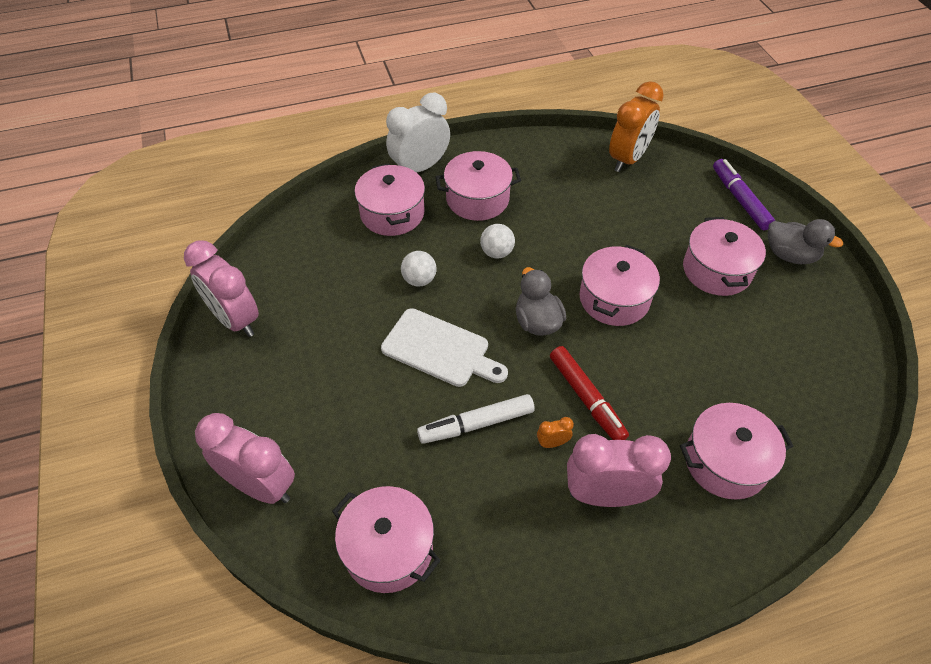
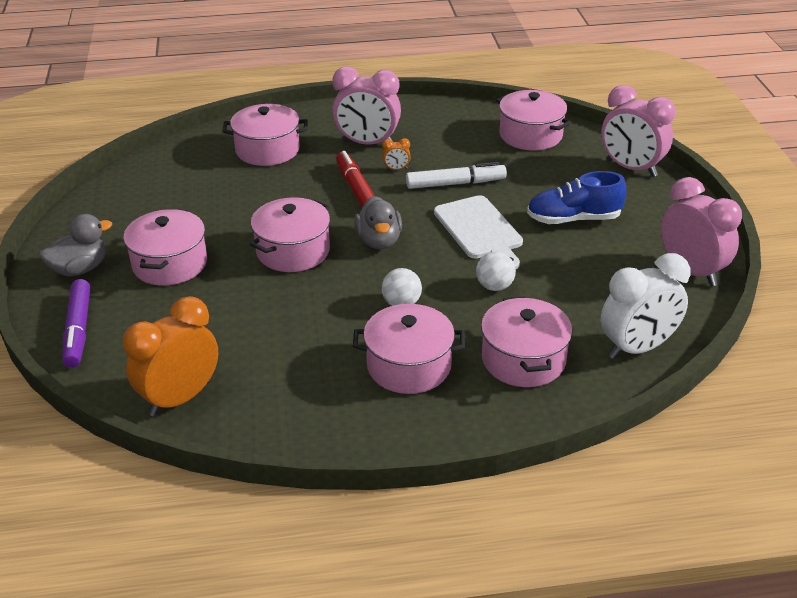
camera: 170 degrees left, 15 degrees down
(341, 379) = (573, 219): none -> blue shoe
(420, 167) = (481, 419): white clock -> white clock (637, 348)
(440, 349) = (480, 230): white cutting board -> white cutting board turned 150 degrees counterclockwise
(790, 255) = (80, 269): grey duck -> grey duck turned 105 degrees clockwise

